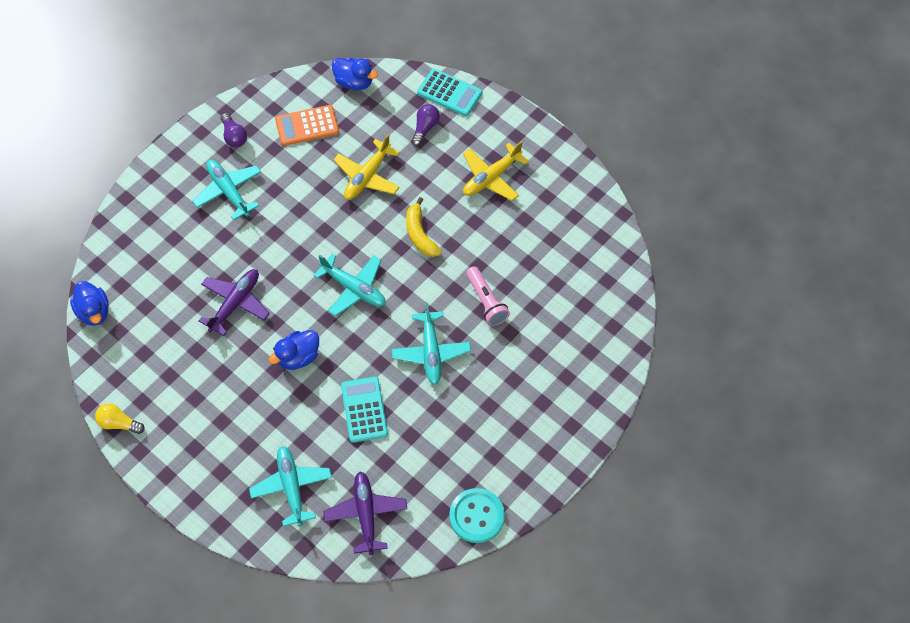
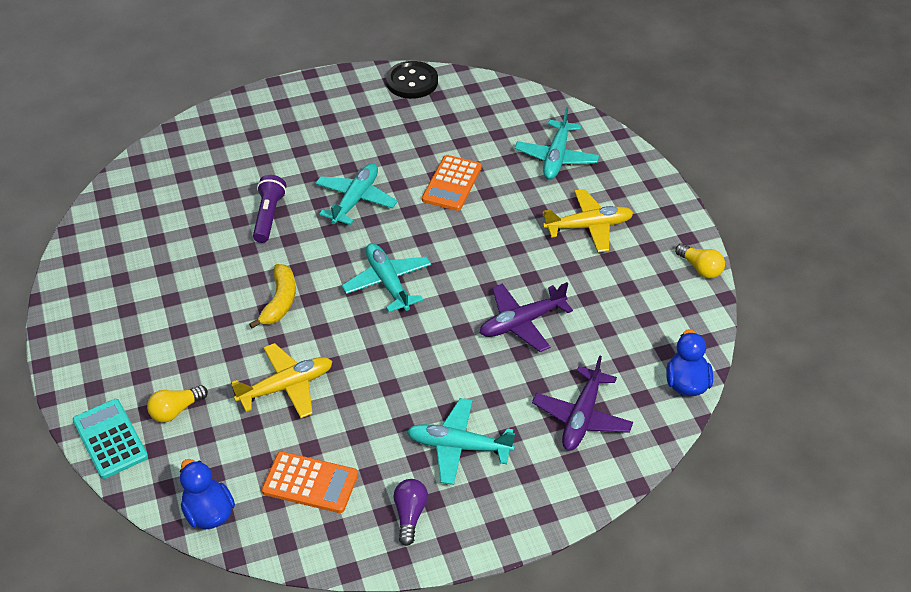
camera: 150 degrees left, 15 degrees down
(228, 191) = (458, 446): turquoise plane -> turquoise plane turned 105 degrees clockwise
(298, 357) = (486, 248): blue duck -> none
(364, 410) = (452, 183): turquoise calculator -> orange calculator
(366, 514) = (503, 117): purple plane -> purple plane (581, 417)
(425, 128) = (176, 410): purple light bulb -> yellow light bulb
(477, 516) = (412, 82): turquoise button -> black button
(486, 301) = (268, 216): pink flashlight -> purple flashlight
(491, 177) = (156, 322): yellow plane -> yellow plane (589, 227)

